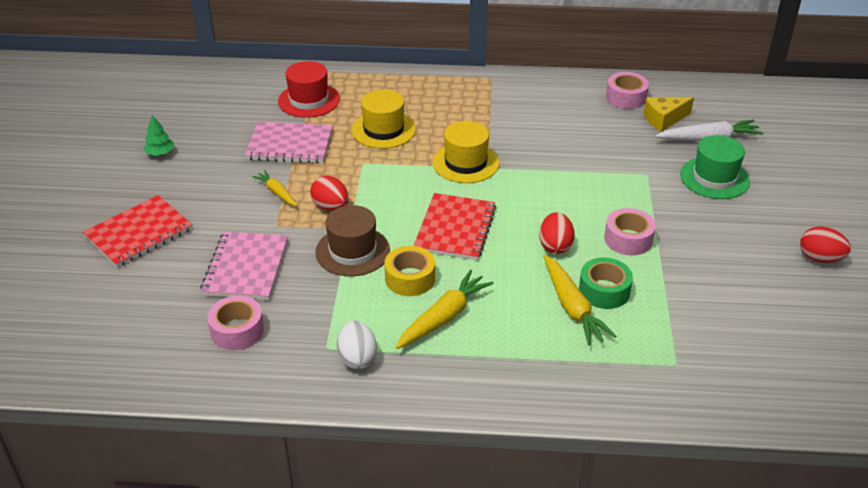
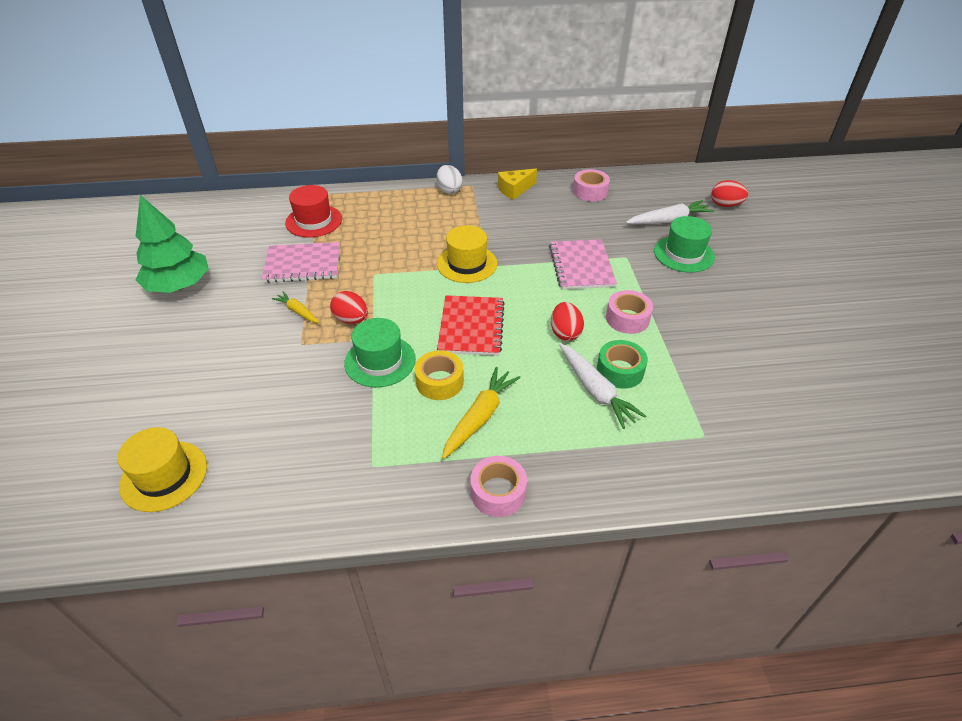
camera: 10 degrees left, 5 degrees up
(139, 233) = (166, 368): red notebook -> none
(160, 153) = (179, 285): green tree -> green tree, size x2.36
(237, 330) = (279, 459): pink tape -> pink tape (498, 492)
(246, 267) = (279, 391): pink notebook -> pink notebook (581, 266)
(352, 251) = (380, 361): brown hat -> green hat
(357, 358) = (405, 472): white egg -> white egg (449, 190)
(383, 130) = (387, 241): yellow hat -> yellow hat (164, 476)
(572, 307) = (595, 391): yellow carrot -> white carrot
(664, 119) = (627, 207): yellow cheese -> yellow cheese (514, 190)
(820, 258) = (793, 316): red egg -> red egg (725, 205)

